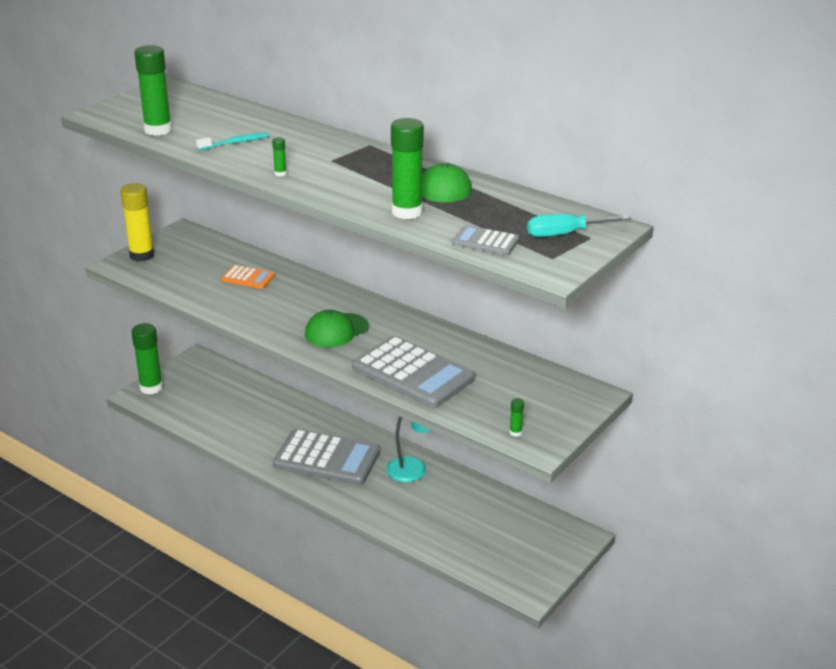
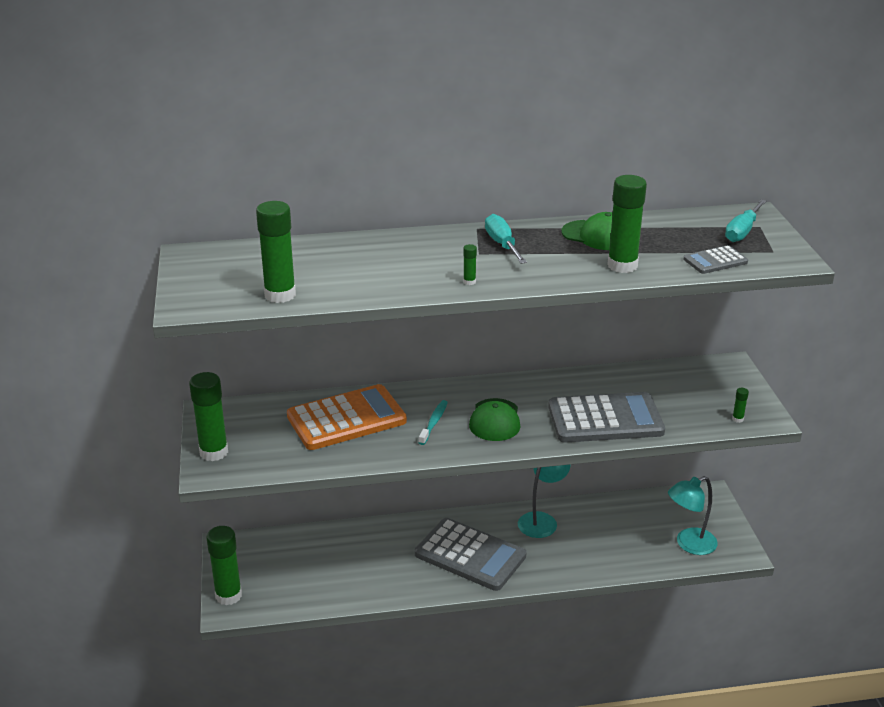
camera: 45 degrees left, 0 degrees up
(142, 255) = (214, 452): yellow glue stick -> green glue stick
(235, 143) = (373, 274): turquoise toothbrush -> turquoise toothbrush (434, 422)
(248, 278) = (346, 419): orange calculator -> orange calculator, size x2.07
(327, 459) = (470, 555): grey calculator -> grey calculator turned 60 degrees clockwise
(359, 162) = (502, 244): none -> turquoise screwdriver
(497, 557) = (689, 544): none -> turquoise lamp

